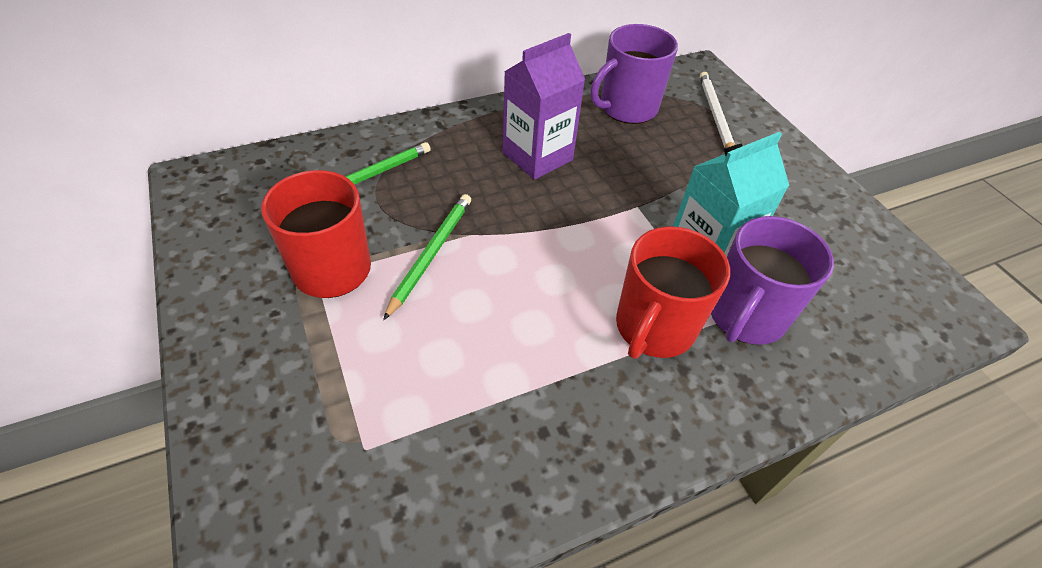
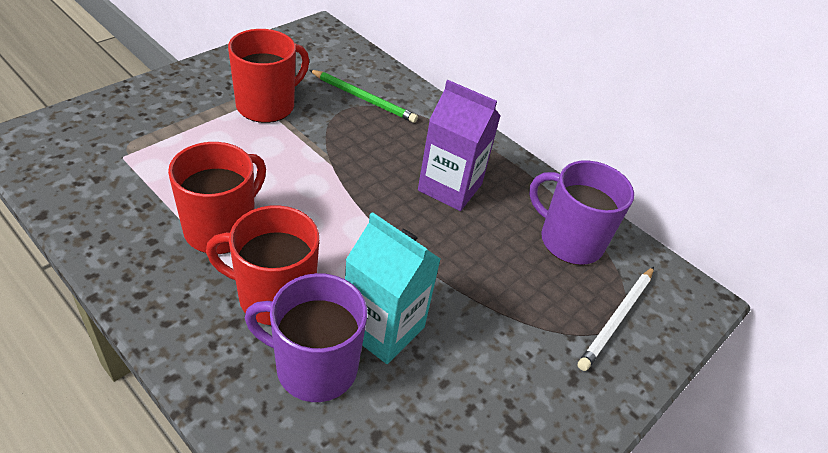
camera: 65 degrees right, 5 degrees down
(431, 254) = (301, 149): green pencil -> none
(542, 356) = (221, 228): none -> red mug
(715, 115) = (617, 319): white pencil -> white pencil turned 150 degrees clockwise

